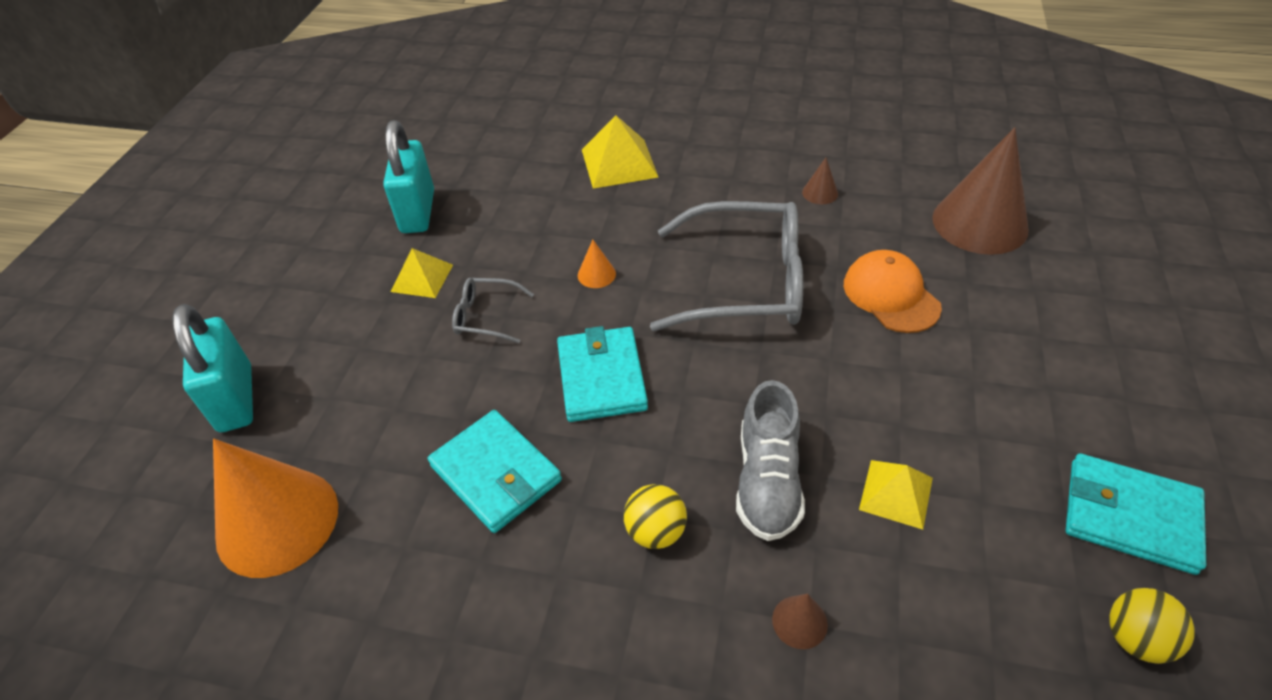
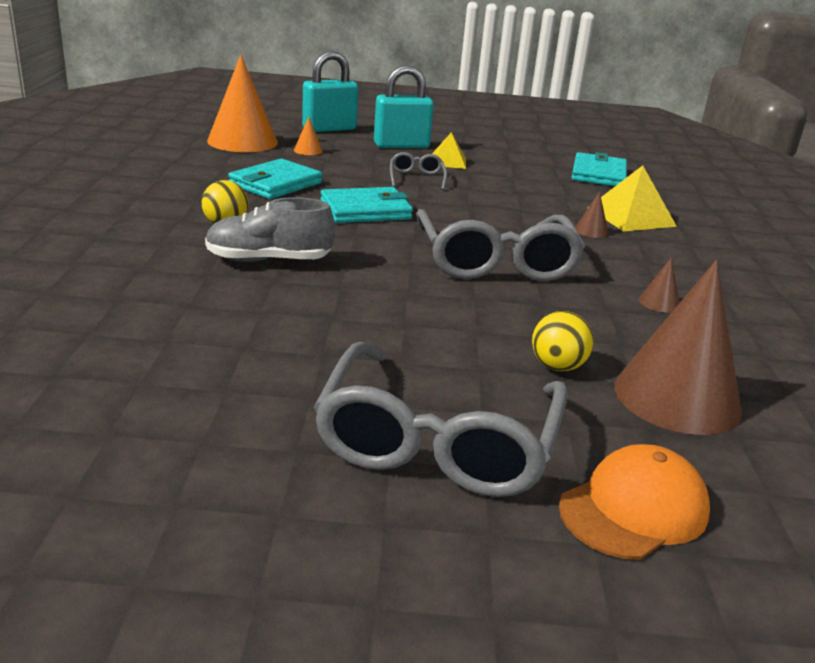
camera: 75 degrees right, 20 degrees down
(418, 212) = (517, 158): turquoise padlock -> turquoise padlock (401, 146)
(596, 274) = (477, 209): orange cone -> orange cone (308, 150)
(799, 621) = (142, 265): brown cone -> brown cone (591, 231)
(891, 295) = (511, 328): orange cap -> orange cap (634, 509)
(896, 493) = (254, 308): yellow pyramid -> none
(1090, 367) = (438, 440): none -> grey glasses
(1130, 516) = (219, 428): turquoise wallet -> turquoise wallet (598, 174)
(1135, 638) = (81, 404): yellow ball -> yellow ball (557, 366)

